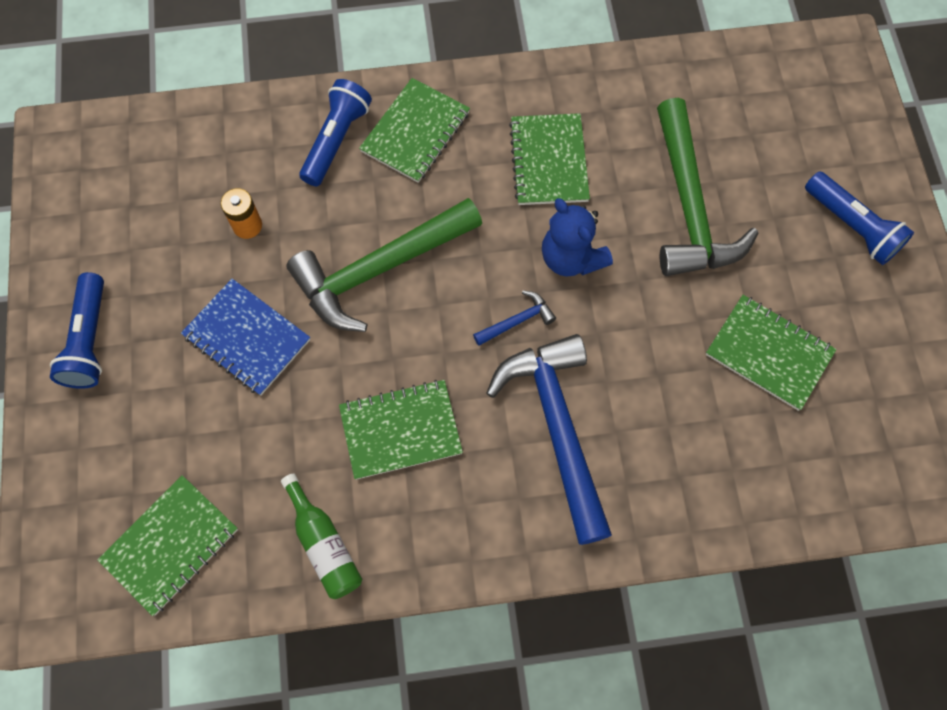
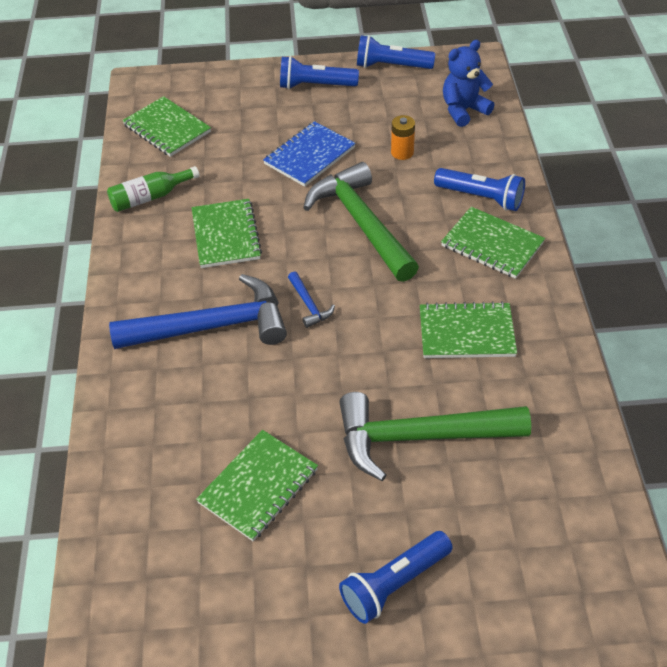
camera: 95 degrees right, 20 degrees down
(56, 240) = (392, 66): none -> blue flashlight
(571, 258) = (366, 343): blue teddy bear -> blue teddy bear (463, 110)

